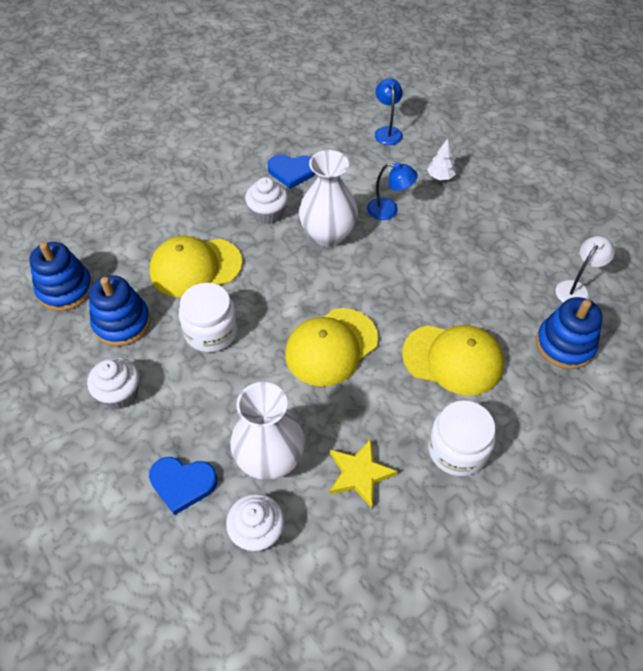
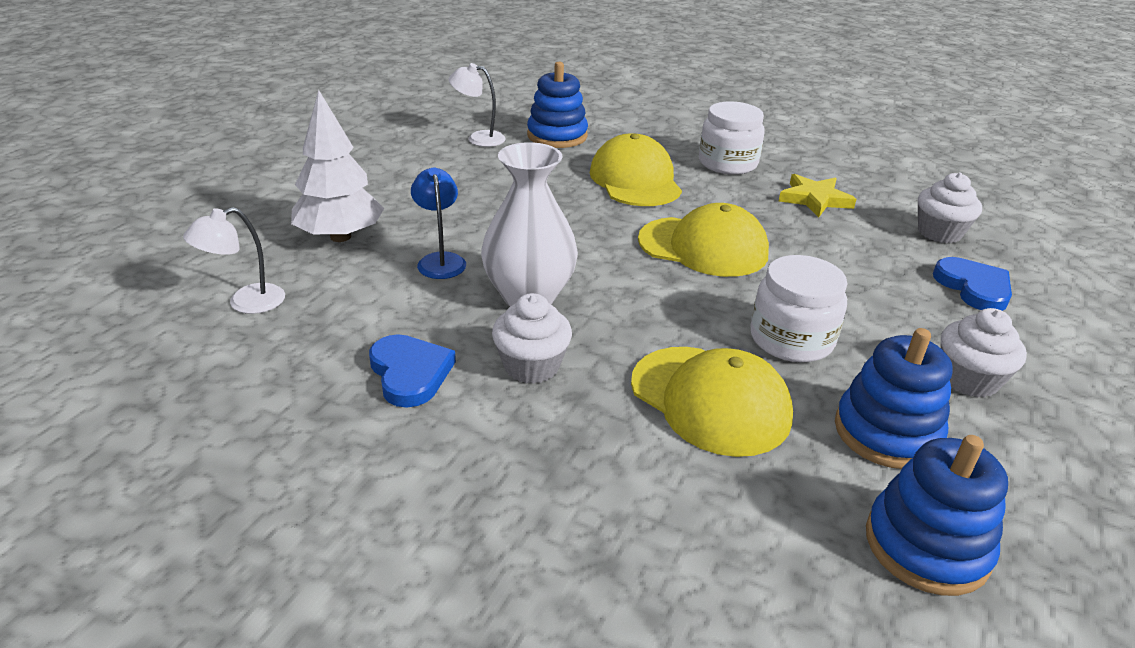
camera: 120 degrees left, 20 degrees down
(270, 459) = (872, 246): white vase -> none
(387, 131) = (245, 303): blue lamp -> white lamp
(440, 176) = (340, 237): white tree -> white tree, size x1.97

